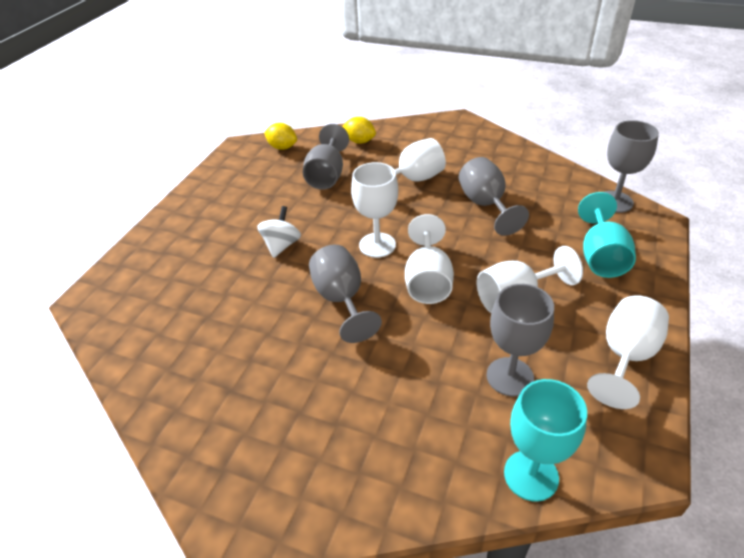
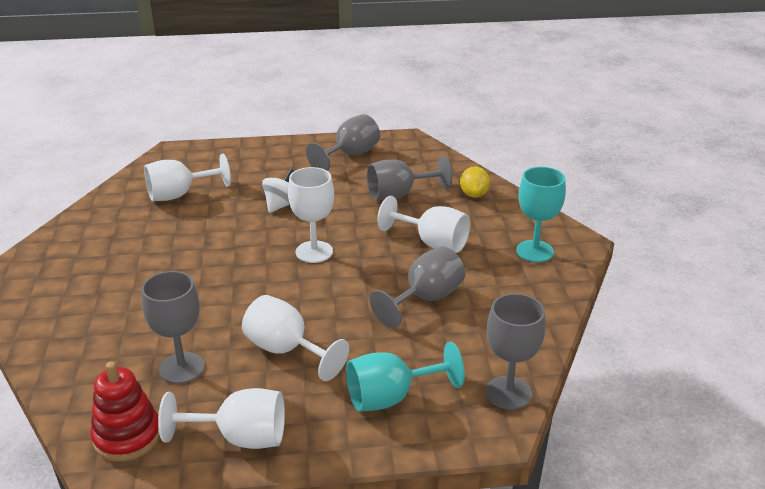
camera: 60 degrees right, 10 degrees down
(281, 245) = (281, 205): white spinning top -> white spinning top turned 45 degrees counterclockwise
(282, 147) = (424, 158): yellow lemon -> none
(341, 299) = (231, 255): grey goblet -> grey goblet (350, 155)
(428, 281) = (281, 293): white goblet -> white goblet (179, 195)
(531, 475) = (78, 401): turquoise goblet -> turquoise goblet (534, 251)
(601, 441) = (127, 436): none -> red stacking toy

